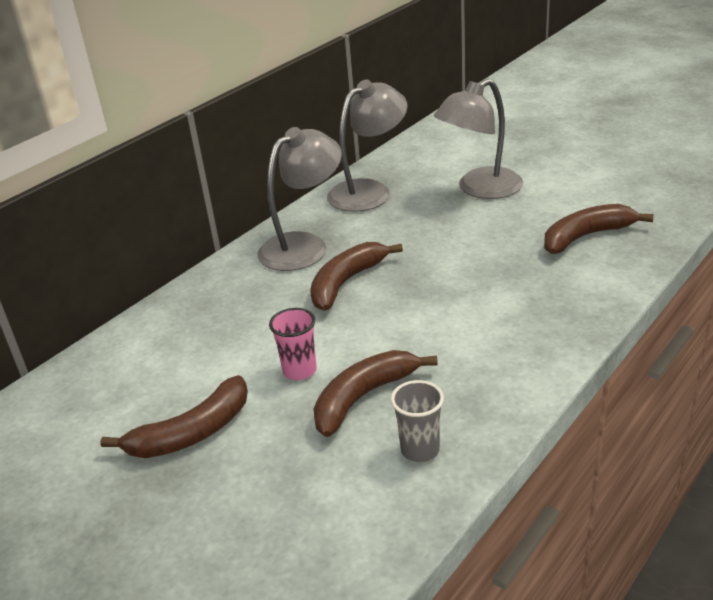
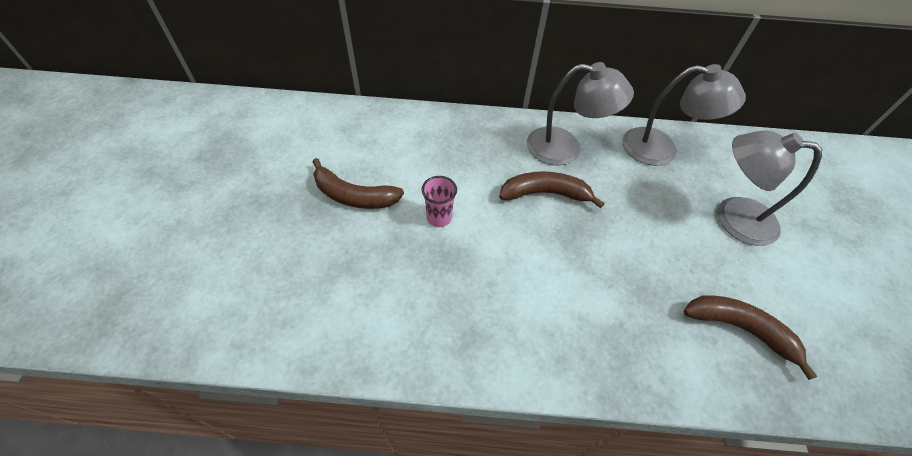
camera: 50 degrees right, 20 degrees up
(364, 397) = (436, 268): brown banana -> none
(420, 450) = (404, 329): grey cup -> none

